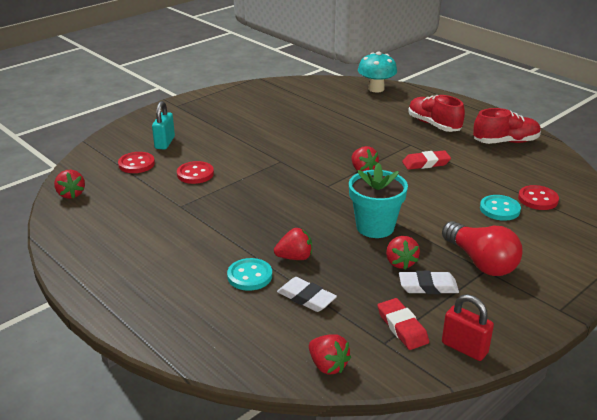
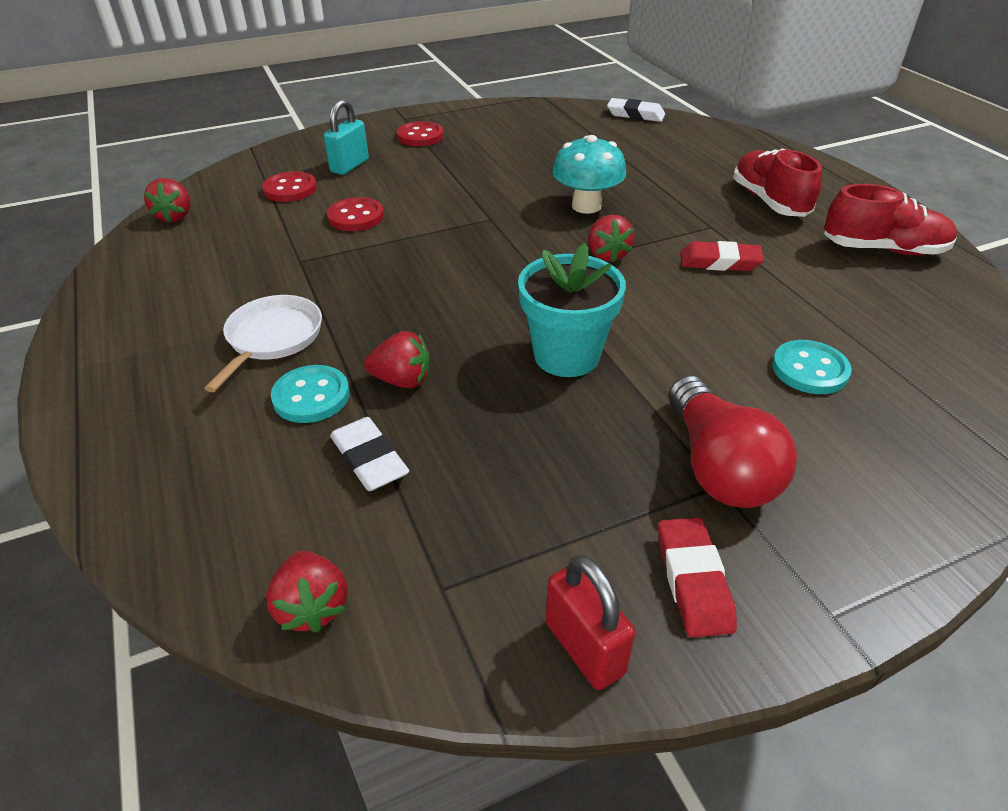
camera: 20 degrees right, 10 degrees up
(201, 252) = (272, 338): none -> white pan
(376, 89) = (706, 133): turquoise mushroom -> turquoise mushroom (586, 206)
(400, 262) = (569, 431): red strawberry -> none
(402, 327) = (494, 564): red eraser -> red eraser (693, 580)
(428, 286) = (591, 491): white eraser -> white eraser (635, 114)
(538, 199) = (894, 365): red button -> red button (420, 136)

